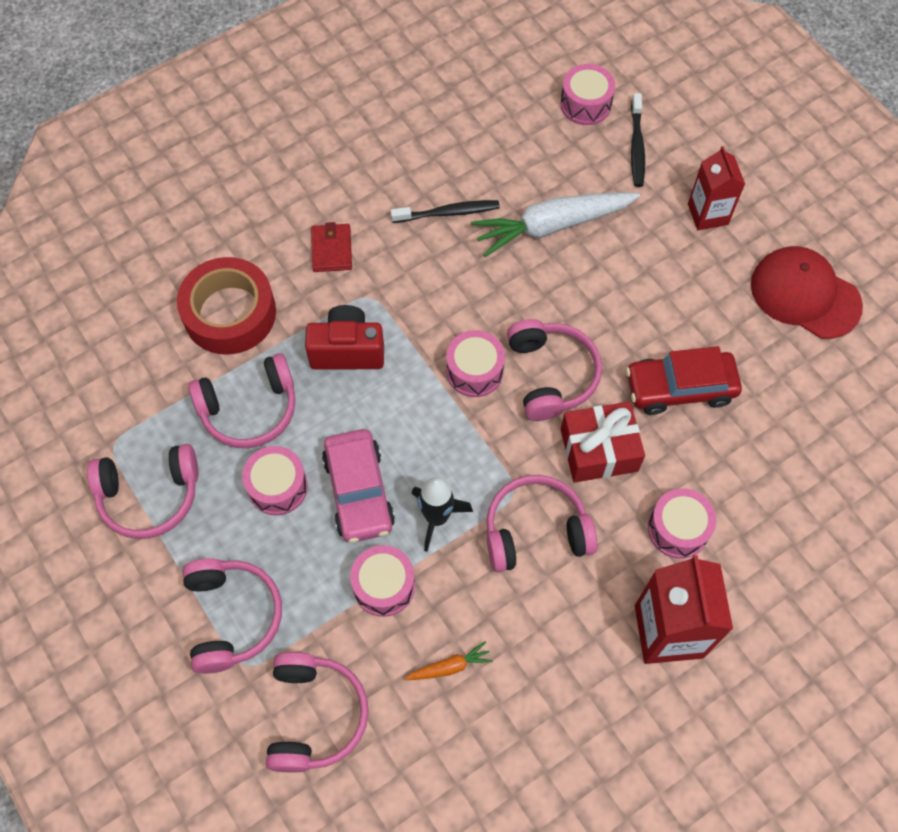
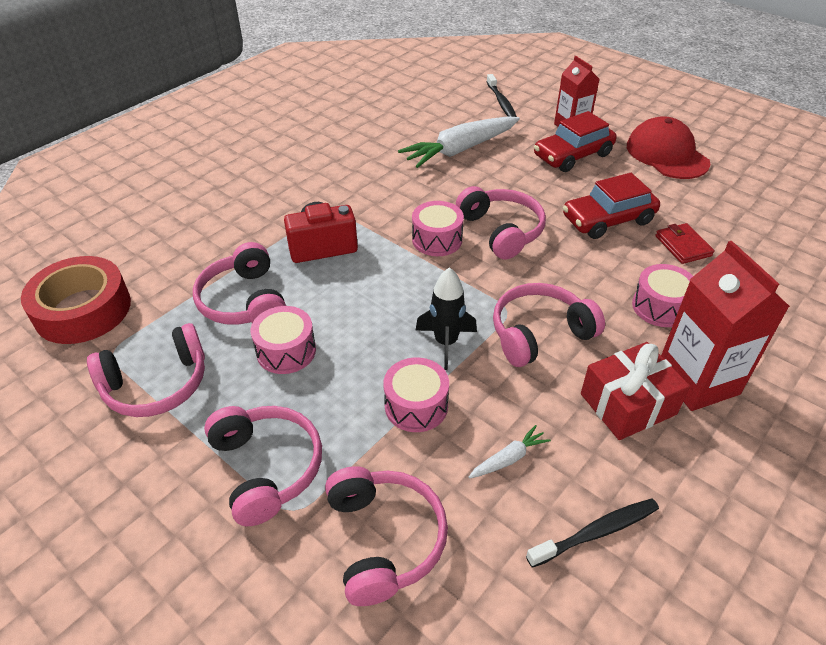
camera: 15 degrees left, 20 degrees down
(230, 313) = (209, 242): red tape -> red tape (83, 310)
(250, 409) = (244, 301): pink headphones -> pink headphones turned 105 degrees clockwise
(331, 250) = (288, 190): red wallet -> red wallet (683, 246)
(359, 492) = (365, 339): pink car -> none
(448, 213) = (376, 155): black toothbrush -> black toothbrush (596, 532)
(449, 667) = (508, 458): orange carrot -> white carrot
(585, 104) = (454, 89): pink drum -> none
(599, 450) = (565, 269): red gift -> red gift (628, 404)
(686, 269) = (572, 155): none -> red car
(804, 294) = (666, 154): red cap -> red cap turned 45 degrees clockwise

